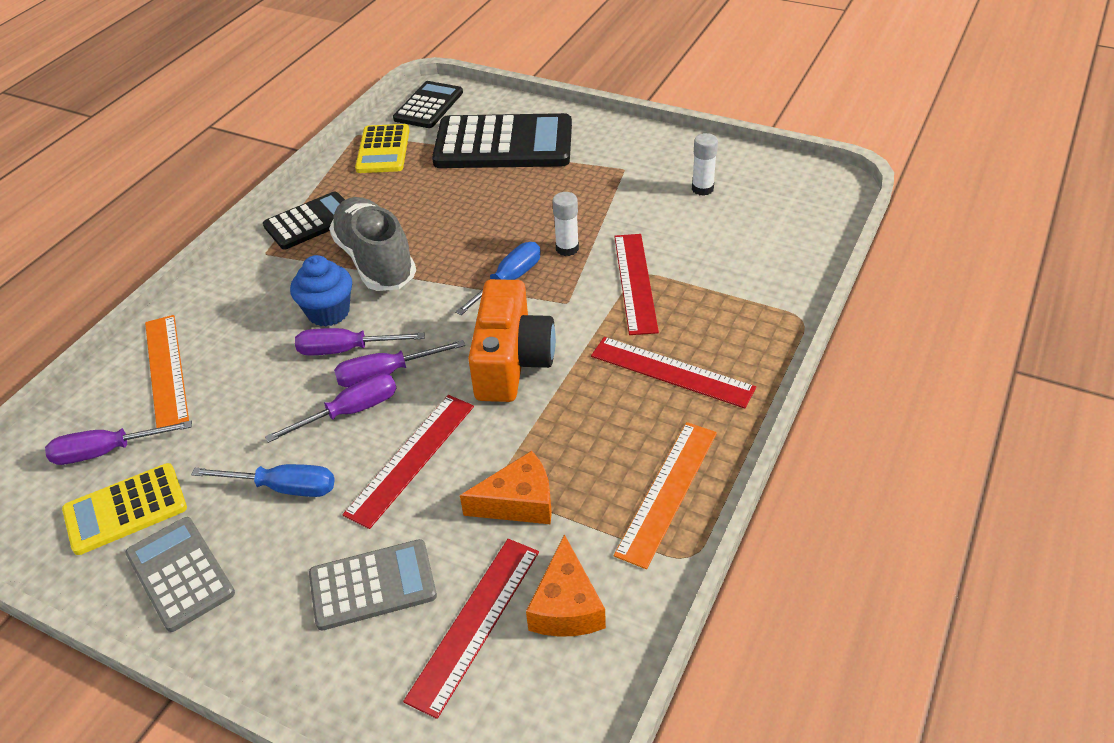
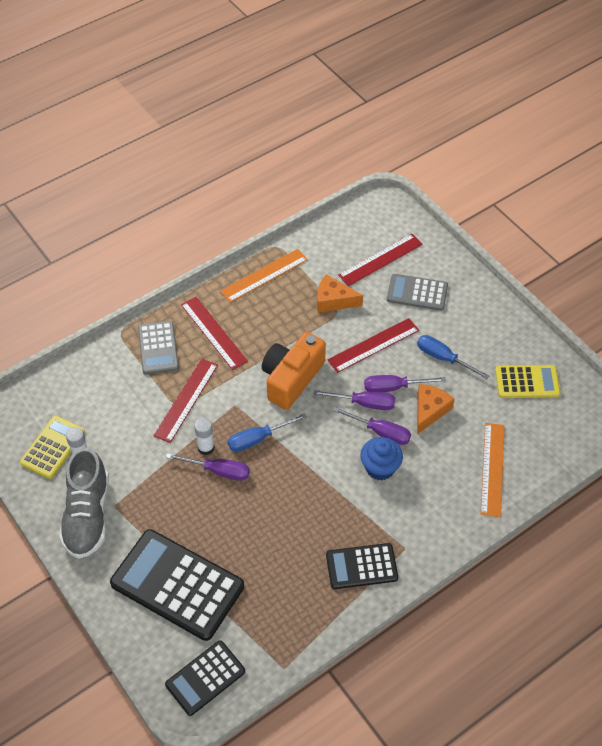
camera: 155 degrees left, 10 degrees up
(107, 451) = (534, 423): purple screwdriver -> purple screwdriver (218, 471)
(180, 574) = (504, 336): grey calculator -> grey calculator (158, 348)
(376, 261) = (332, 500): grey shoe -> grey shoe (87, 515)
(383, 150) = (272, 631): yellow calculator -> yellow calculator (53, 447)
(566, 606) = (339, 250): orange cheese -> orange cheese (429, 410)

